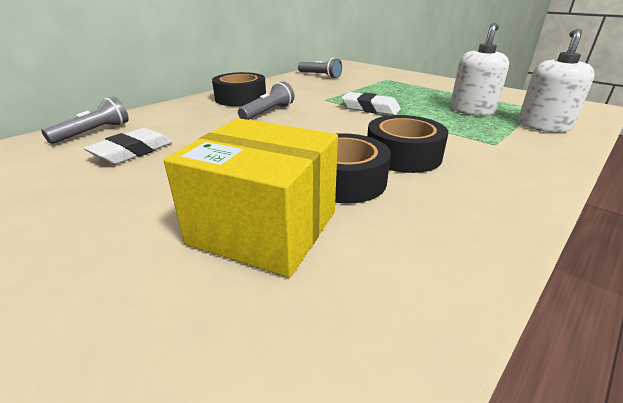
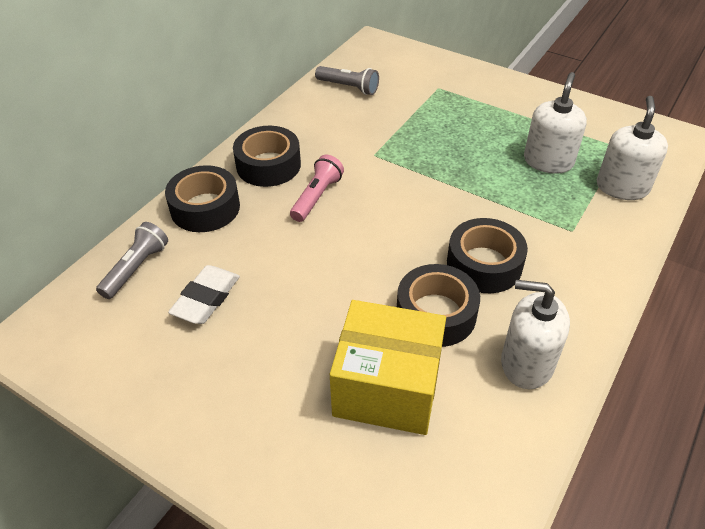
camera: 10 degrees left, 15 degrees up
(177, 111) = (205, 208): none -> black tape
(268, 112) = (317, 197): grey flashlight -> pink flashlight
(370, 109) = (433, 172): white eraser -> none
(439, 227) = (526, 363): none -> white soap dispenser

